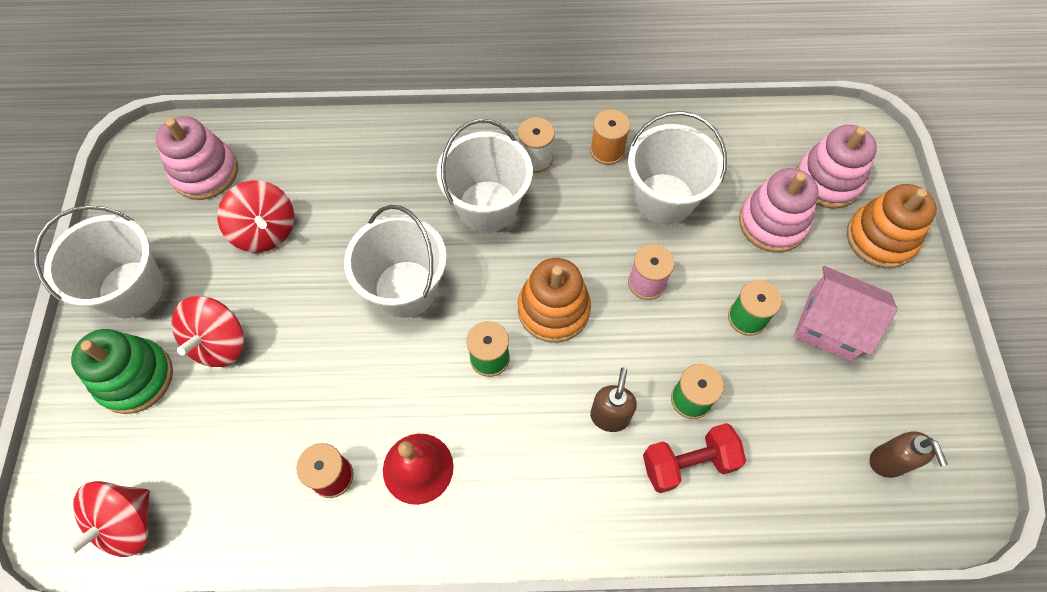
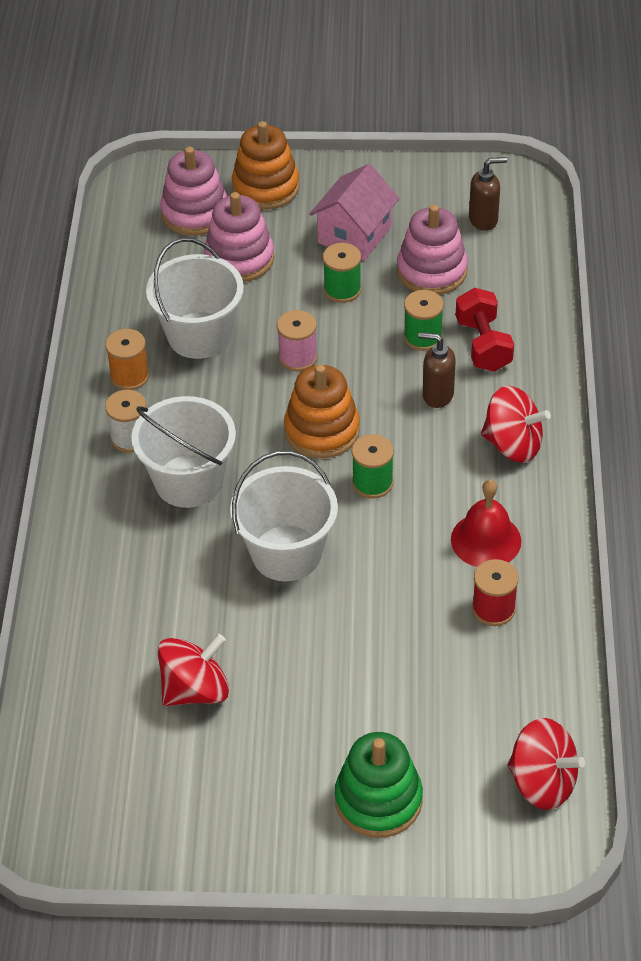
camera: 85 degrees left, 15 degrees down
(131, 289) = (262, 822): white bucket -> none
(205, 172) = (98, 763): pink stacking toy -> pink stacking toy (432, 271)
(219, 343) = (340, 722): red spinning top -> red spinning top (513, 444)

